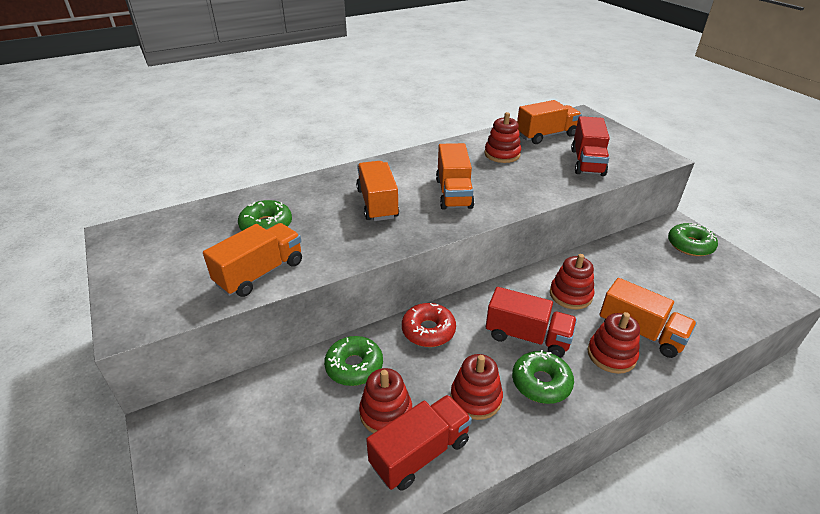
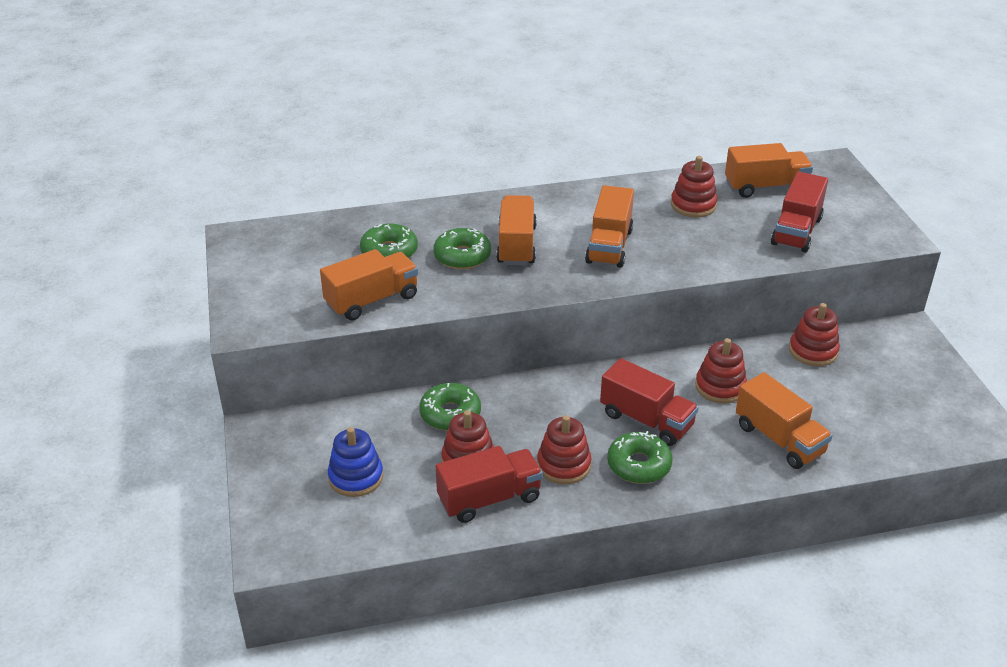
camera: 15 degrees right, 0 degrees up
(278, 459) = (356, 477): none -> blue stacking toy
(428, 330) = (540, 394): red donut -> none
(611, 355) = (731, 454): red stacking toy -> red stacking toy (813, 351)
(690, 245) = (908, 357): green donut -> green donut (462, 256)

